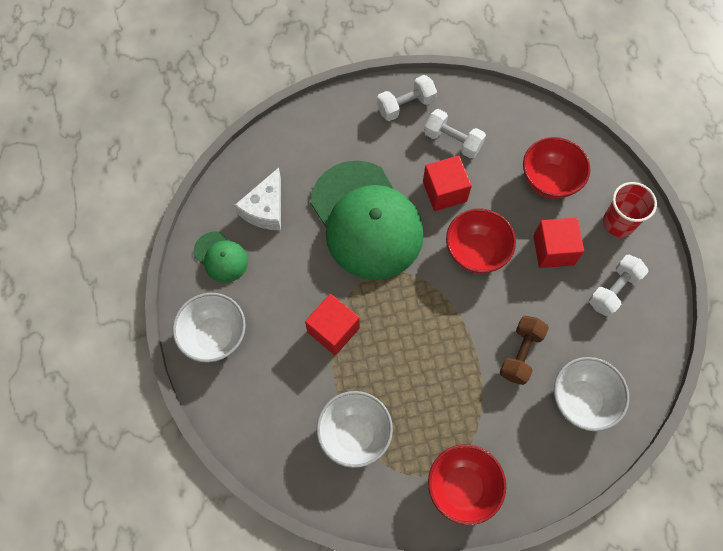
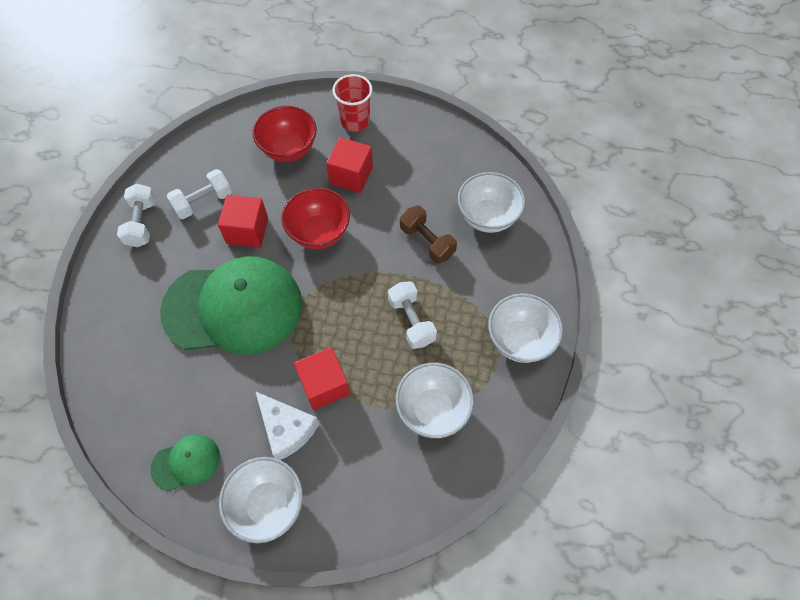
camera: 65 degrees left, 5 degrees down
(265, 209) = (162, 395): white cheese -> white cheese (286, 429)
(462, 487) = (519, 340): red bowl -> white bowl
(613, 290) = (409, 152): white dumbbell -> white dumbbell (411, 321)

